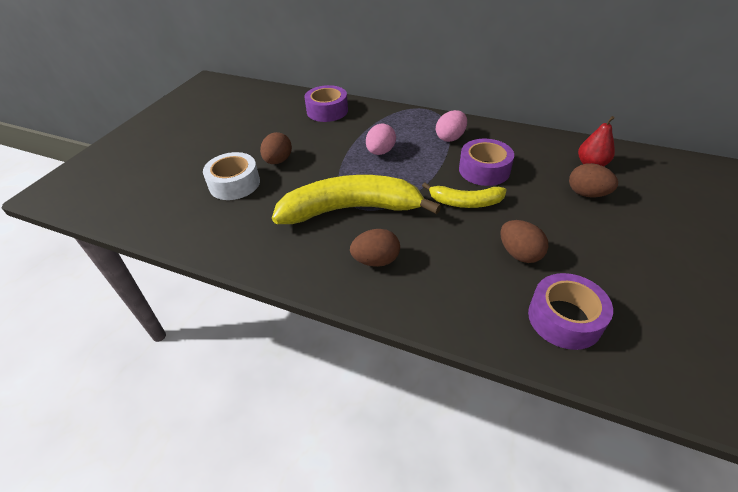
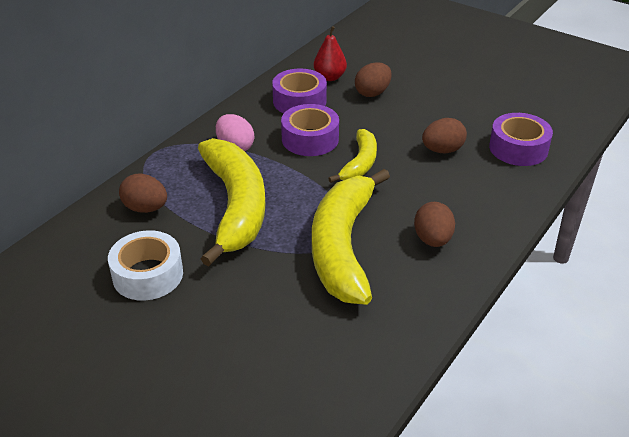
camera: 80 degrees left, 5 degrees down
(234, 184) = (242, 358): white tape -> white tape (148, 275)
(278, 161) = (206, 306): brown egg -> brown egg (145, 208)
(327, 111) = (94, 242): purple tape -> purple tape (299, 101)
(380, 152) = (235, 206): pink egg -> yellow banana

